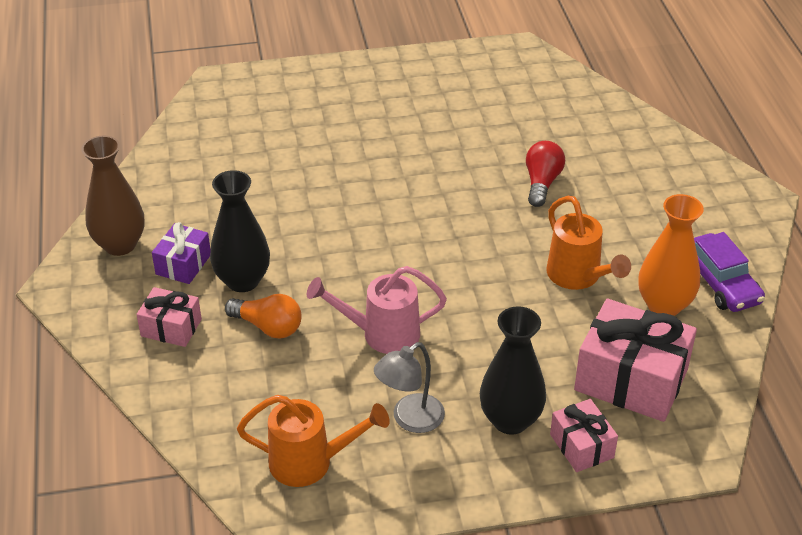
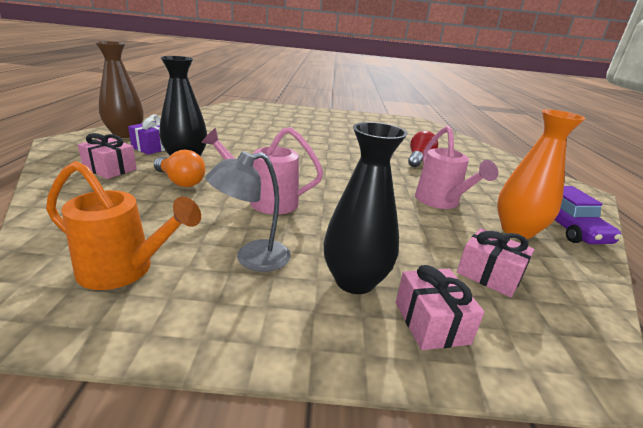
camera: 10 degrees right, 15 degrees down
(578, 276) = (440, 202): orange watering can -> pink watering can
(631, 380) = (489, 275): pink gift -> pink gift, size x0.54

